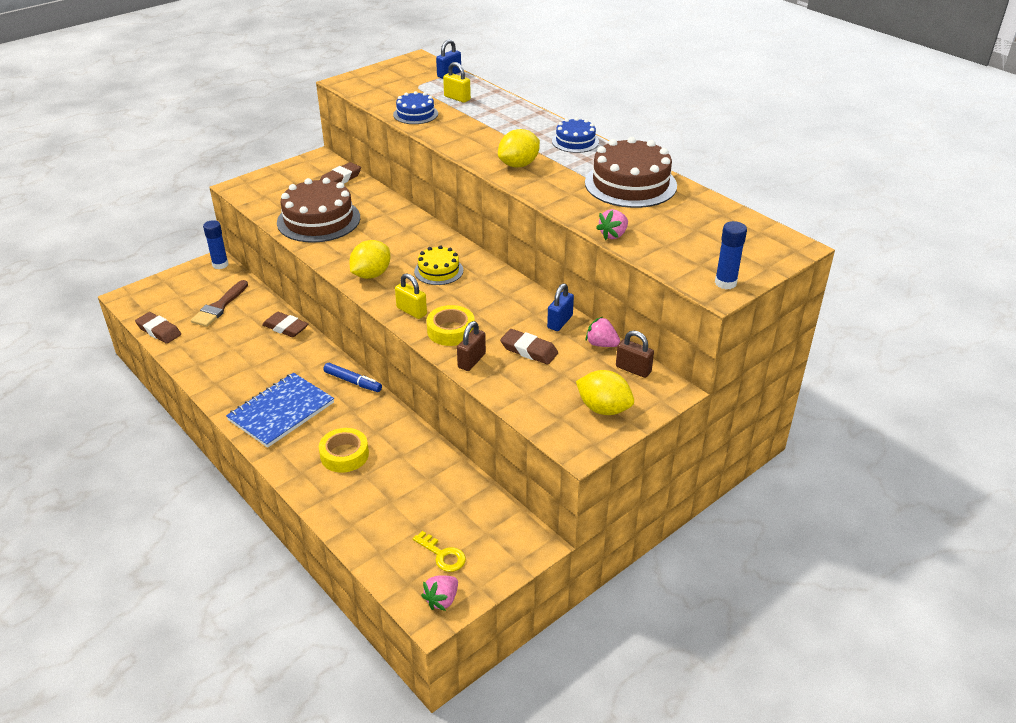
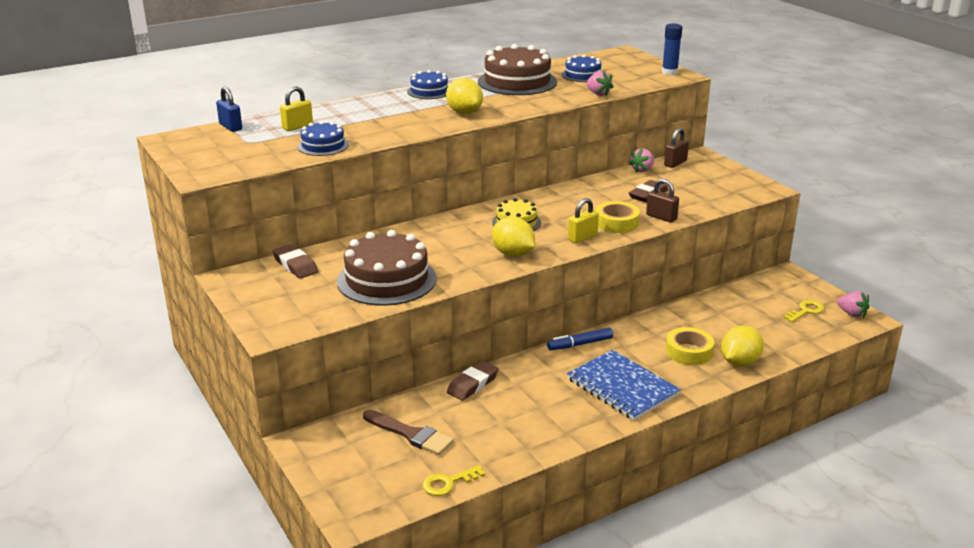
camera: 80 degrees left, 10 degrees down
(159, 331) = (448, 483): brown eraser -> yellow key
(220, 265) = (309, 437): blue glue stick -> none
(353, 382) = (580, 344): blue marker -> blue marker turned 150 degrees counterclockwise
(560, 322) = (610, 181): blue padlock -> none
(603, 409) = (722, 177): yellow lemon -> yellow lemon (739, 362)
(678, 222) = (582, 75): none -> blue cake

